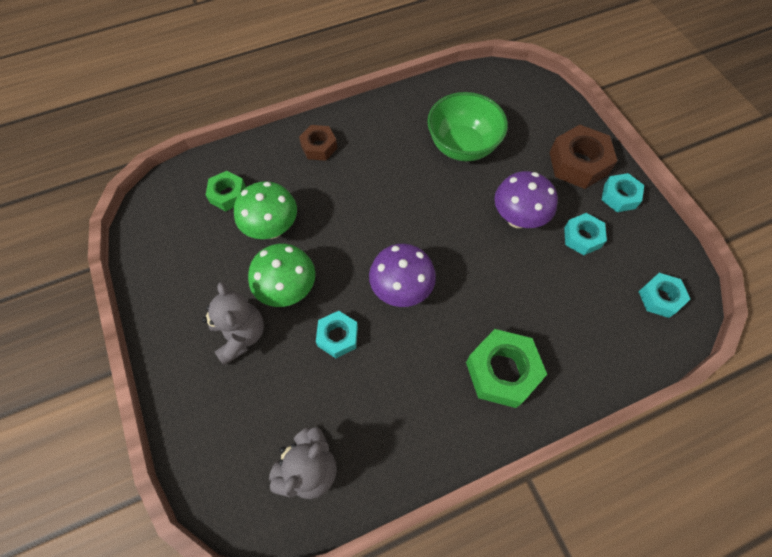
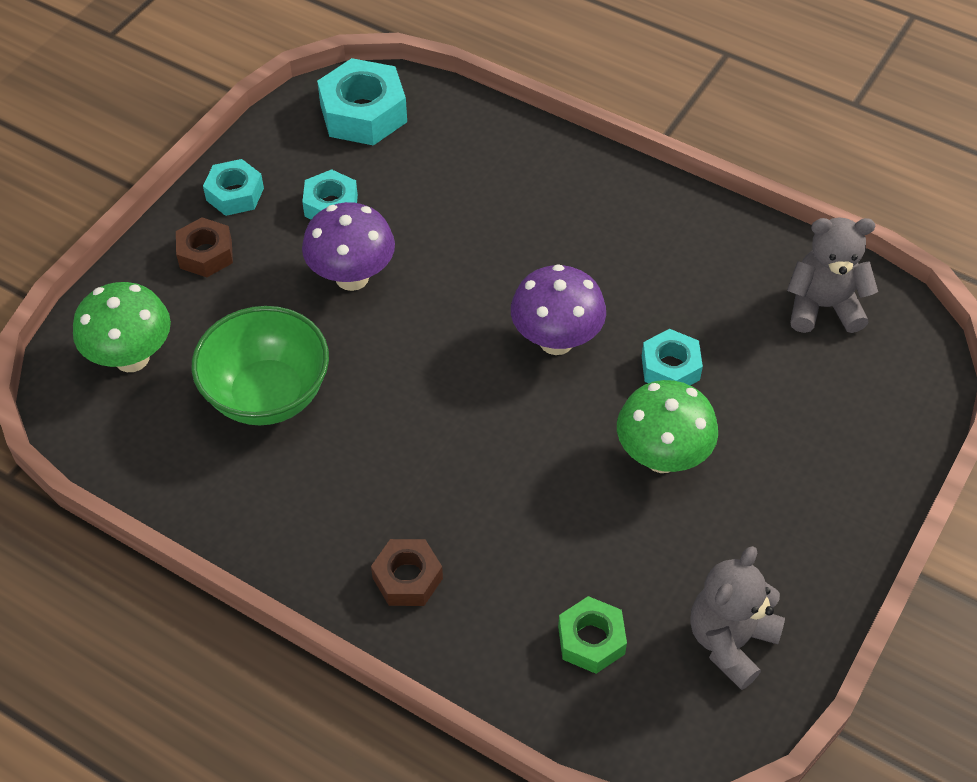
camera: 125 degrees left, 10 degrees down
(240, 335) = (761, 466): grey teddy bear -> grey teddy bear (730, 641)
(272, 229) = (595, 538): green mushroom -> green mushroom (132, 358)
(502, 371) = (572, 204): green nut -> none
(578, 163) = (206, 254): brown nut -> brown nut, size x0.61
(660, 298) = (363, 113): turquoise nut -> turquoise nut, size x1.63

